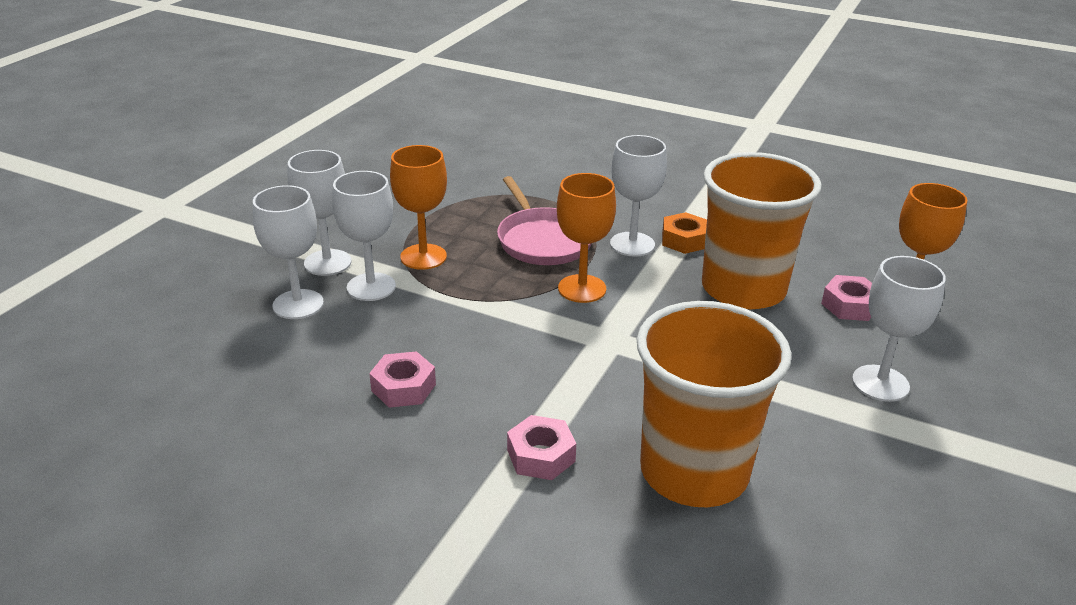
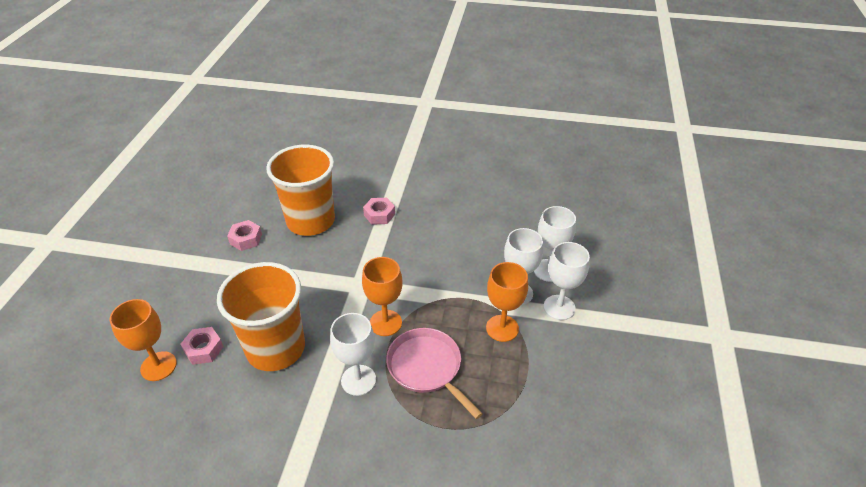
camera: 165 degrees right, 10 degrees up
(403, 387) = (457, 233): pink nut -> pink nut (246, 239)
(684, 240) = (318, 396): orange nut -> none
(880, 383) = (206, 288): white goblet -> none

